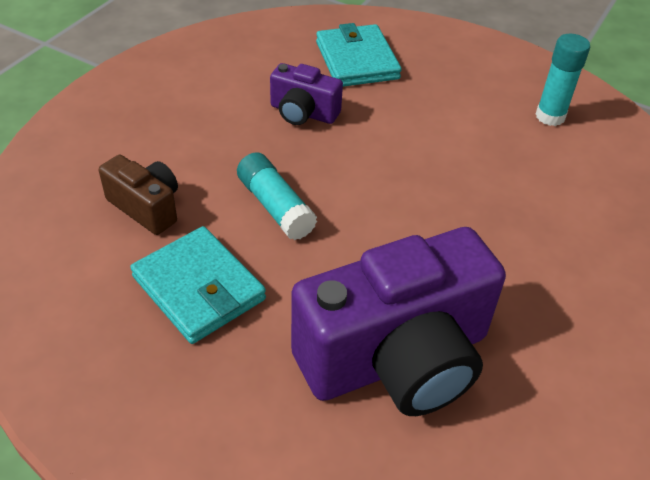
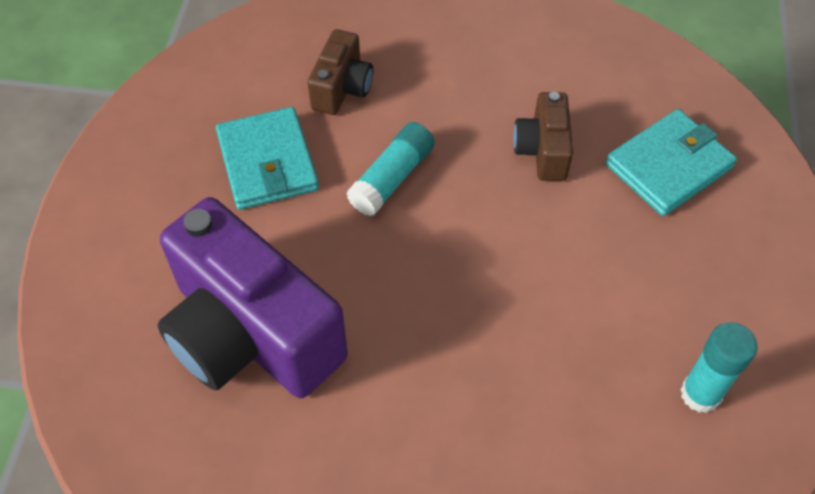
camera: 70 degrees right, 10 degrees up
(199, 288) = (268, 162): turquoise wallet -> turquoise wallet turned 45 degrees counterclockwise
(303, 113) = (542, 151): purple camera -> brown camera

